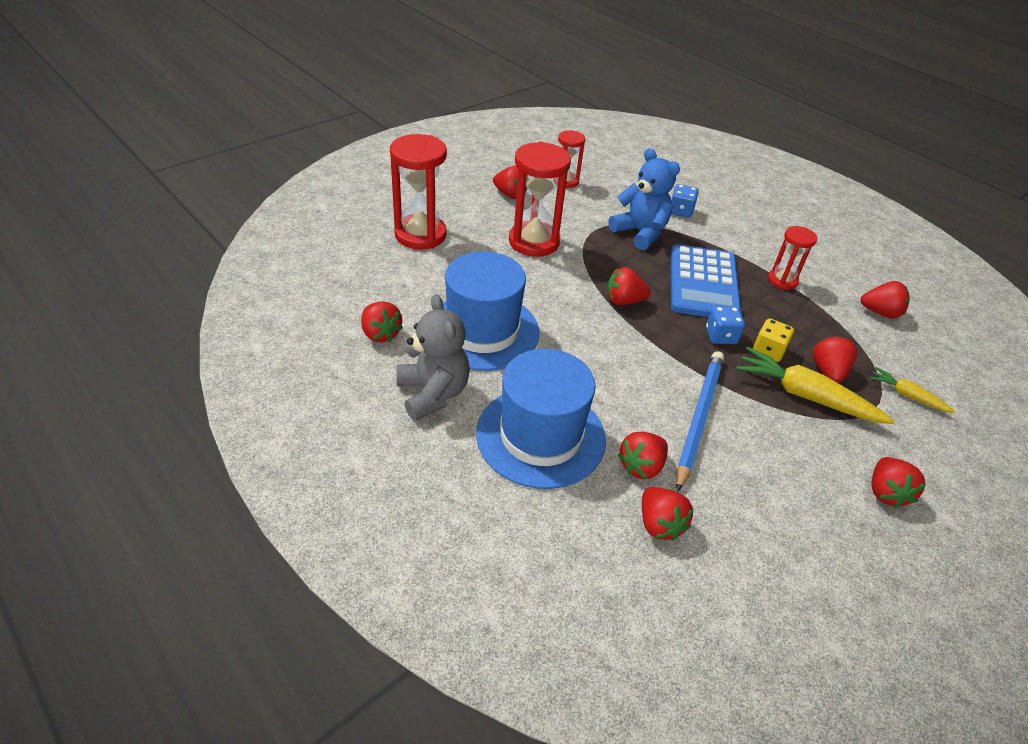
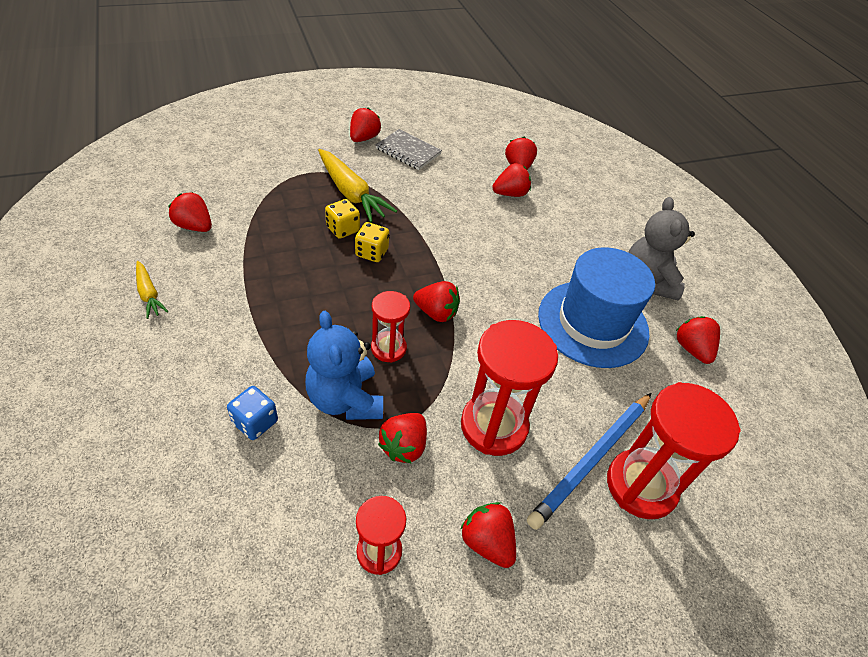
camera: 160 degrees left, 5 degrees up
(540, 436) = (571, 229): blue hat -> none
(698, 418) = (448, 205): blue pencil -> blue pencil (592, 460)
(703, 283) = (335, 307): blue calculator -> none
(721, 336) = (372, 252): blue dice -> yellow dice
(782, 280) = (246, 284): red hourglass -> red hourglass (388, 348)
(814, 491) = (408, 151): none -> grey notebook
(828, 371) = (311, 201): red strawberry -> red strawberry (404, 446)
(907, 395) = (272, 171): yellow carrot -> yellow carrot (149, 294)

